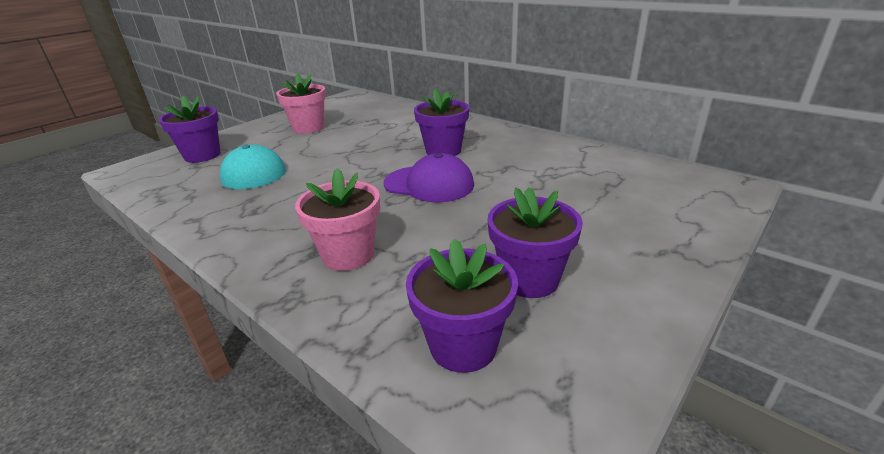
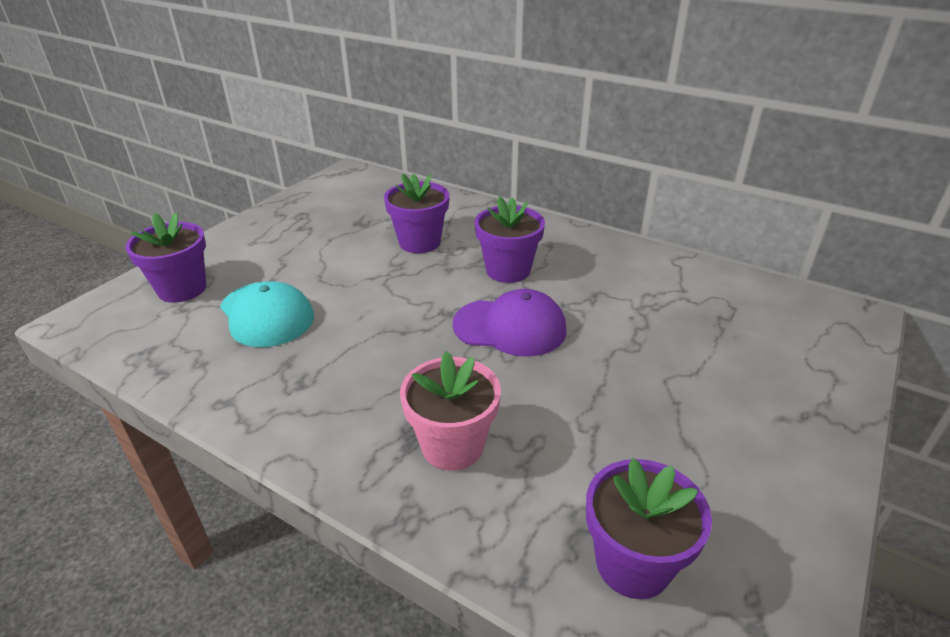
camera: 10 degrees left, 5 degrees up
(308, 128) = (312, 234): pink flower pot -> none
(529, 279) = (675, 465): purple flower pot -> purple flower pot (419, 242)

